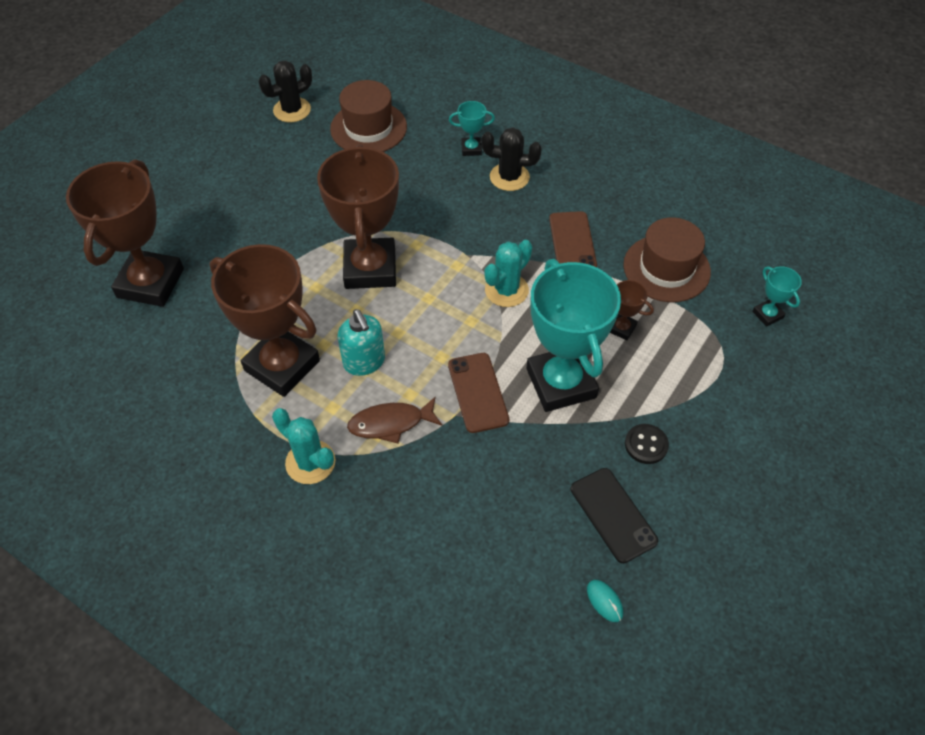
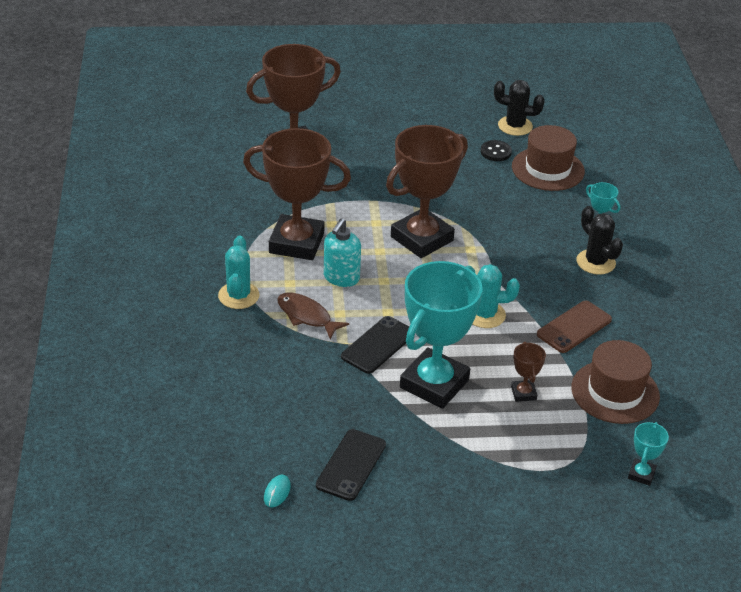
camera: 50 degrees right, 15 degrees down
(282, 365) = (296, 243): brown trophy -> brown trophy turned 75 degrees counterclockwise
(478, 392) = (378, 345): brown phone -> black phone
(646, 445) = (430, 456): black button -> black button (495, 152)

